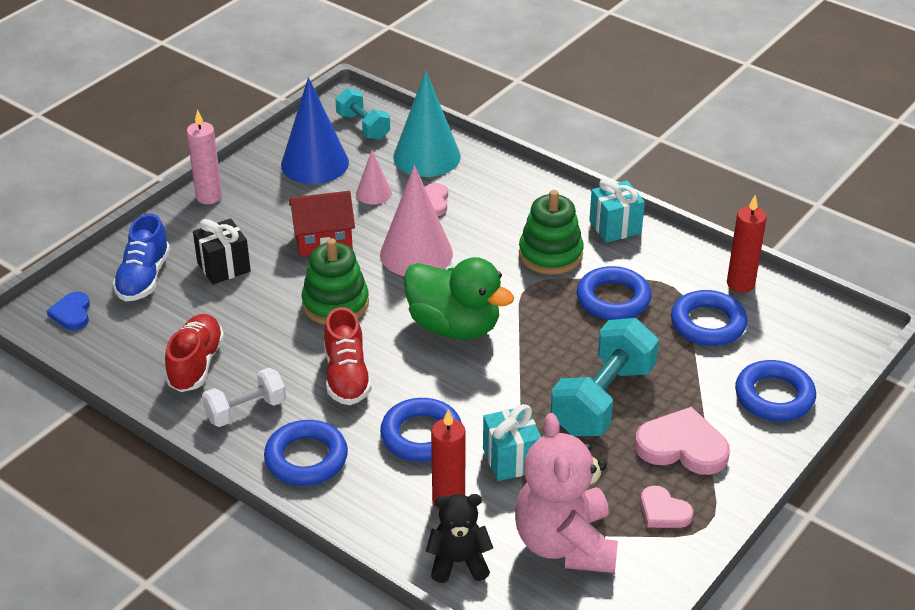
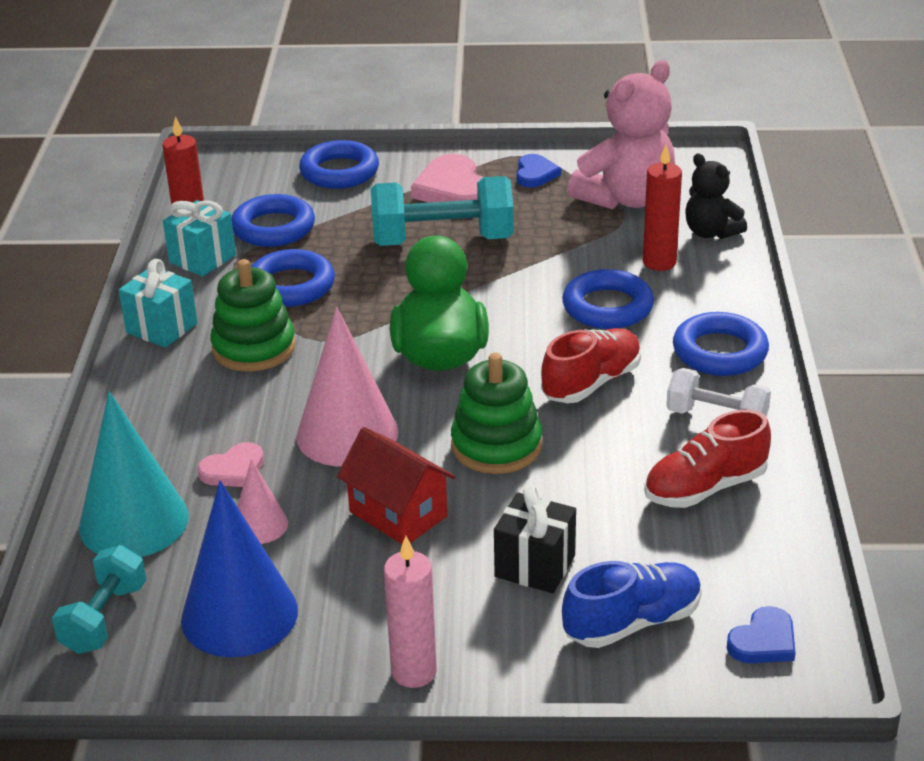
camera: 125 degrees left, 5 degrees down
(511, 459) = (573, 254): turquoise gift -> turquoise gift (202, 259)
(663, 511) = (535, 174): pink heart -> blue heart

